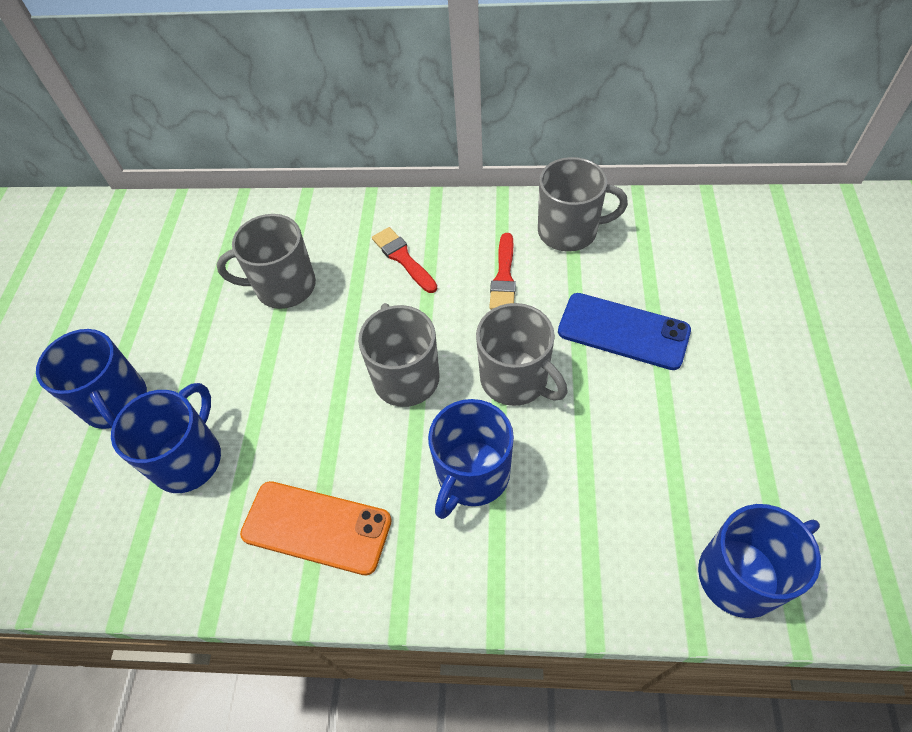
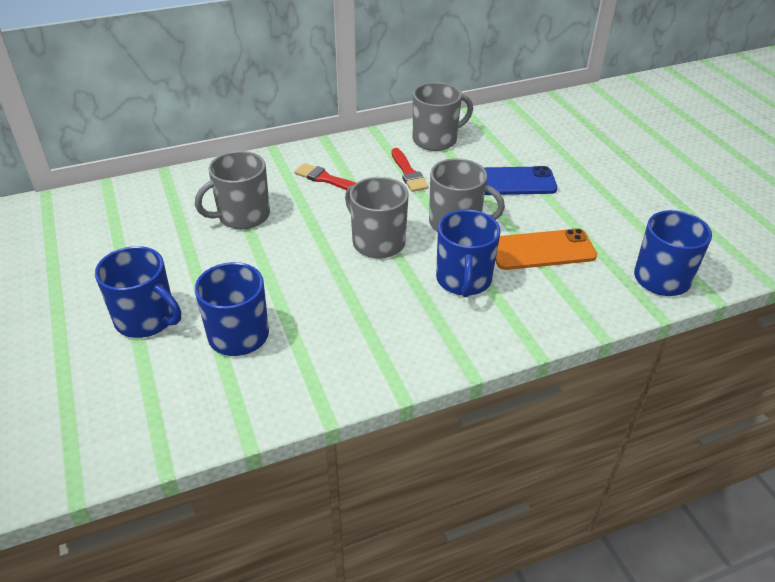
camera: 30 degrees left, 15 degrees down
(316, 527) = (372, 340): orange phone -> orange phone (542, 250)

